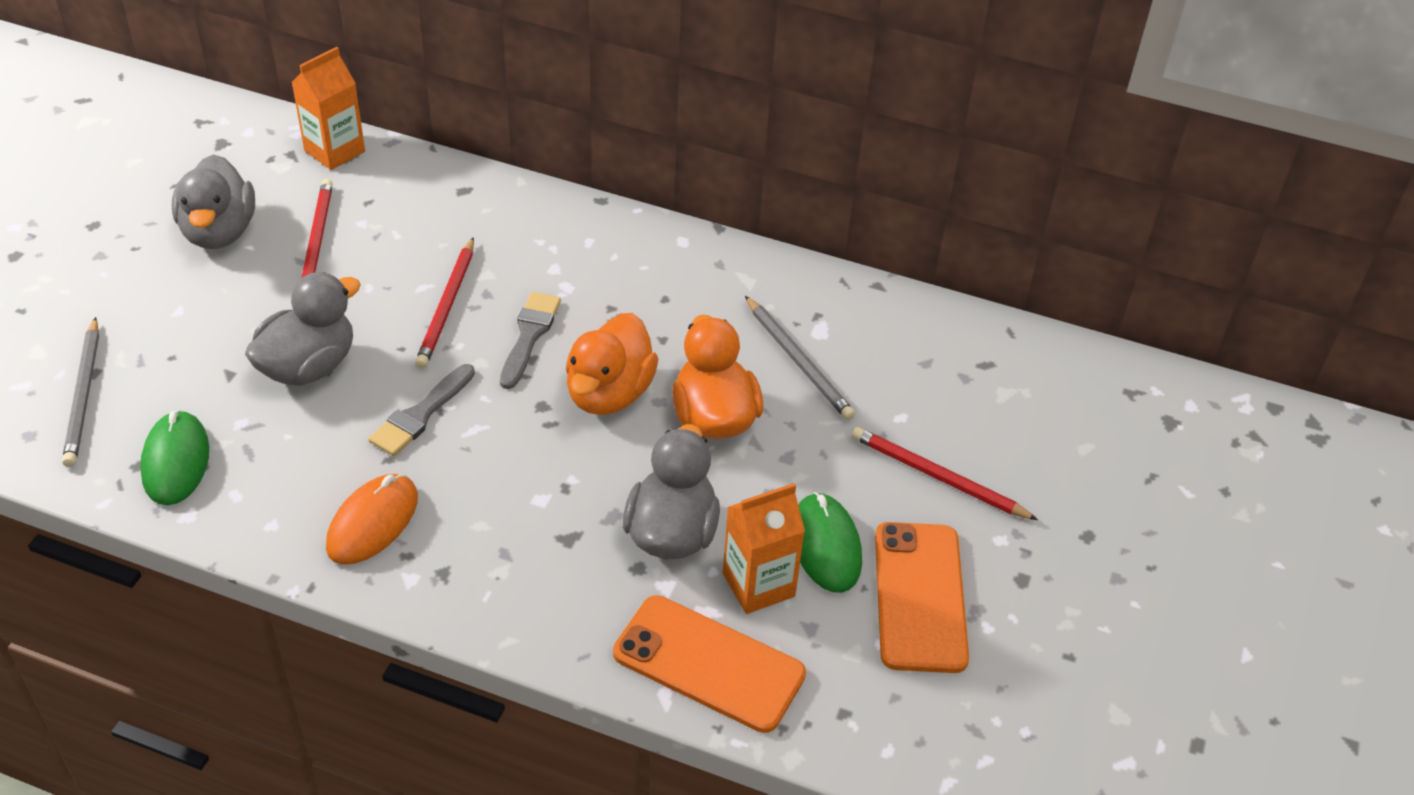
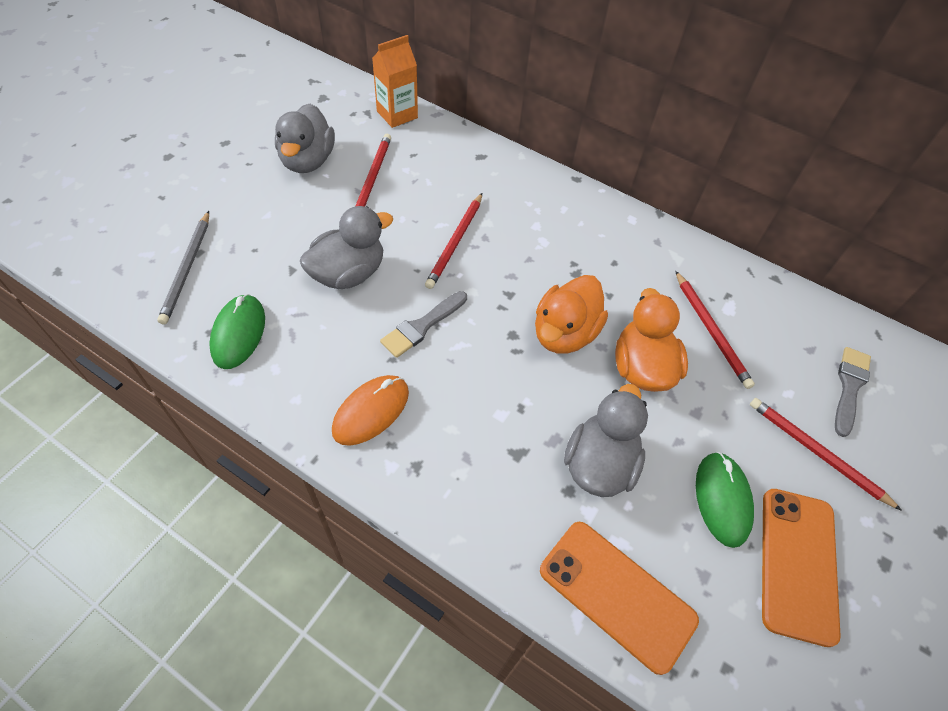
camera: 10 degrees right, 10 degrees up
(529, 335) = (511, 276): grey brush -> grey brush (849, 387)
(758, 585) = (664, 526): orange carton -> none
(798, 361) = (711, 331): grey pencil -> red pencil

